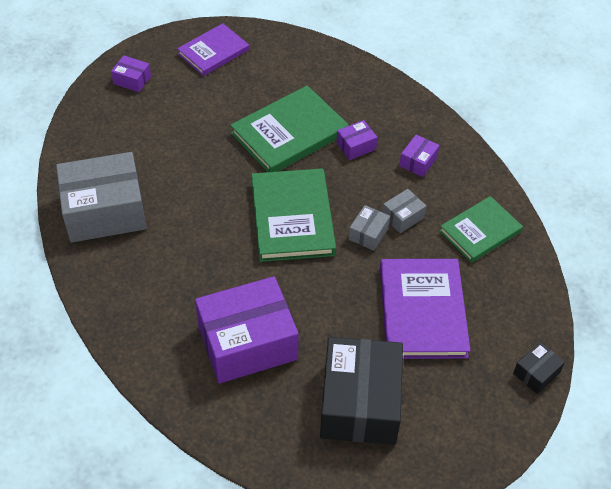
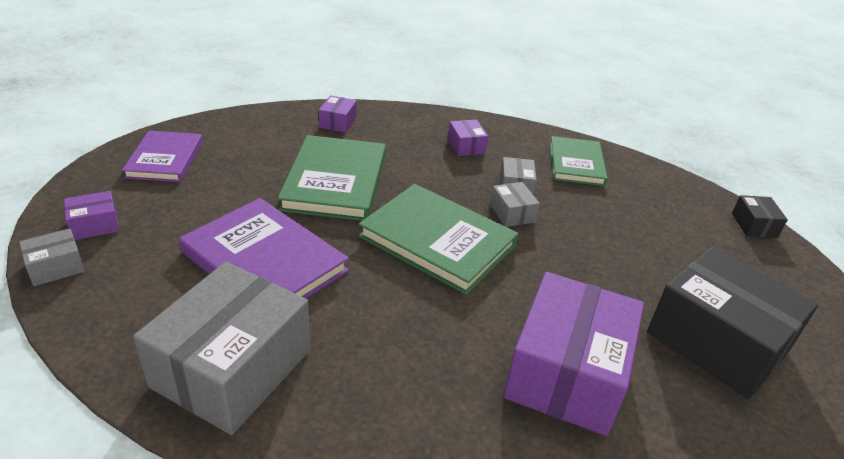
camera: 50 degrees left, 15 degrees down
(91, 97) = (56, 267): none -> grey box
(356, 146) = (405, 161): purple box -> purple box (338, 122)
(422, 311) = (634, 239): purple book -> purple book (264, 261)

